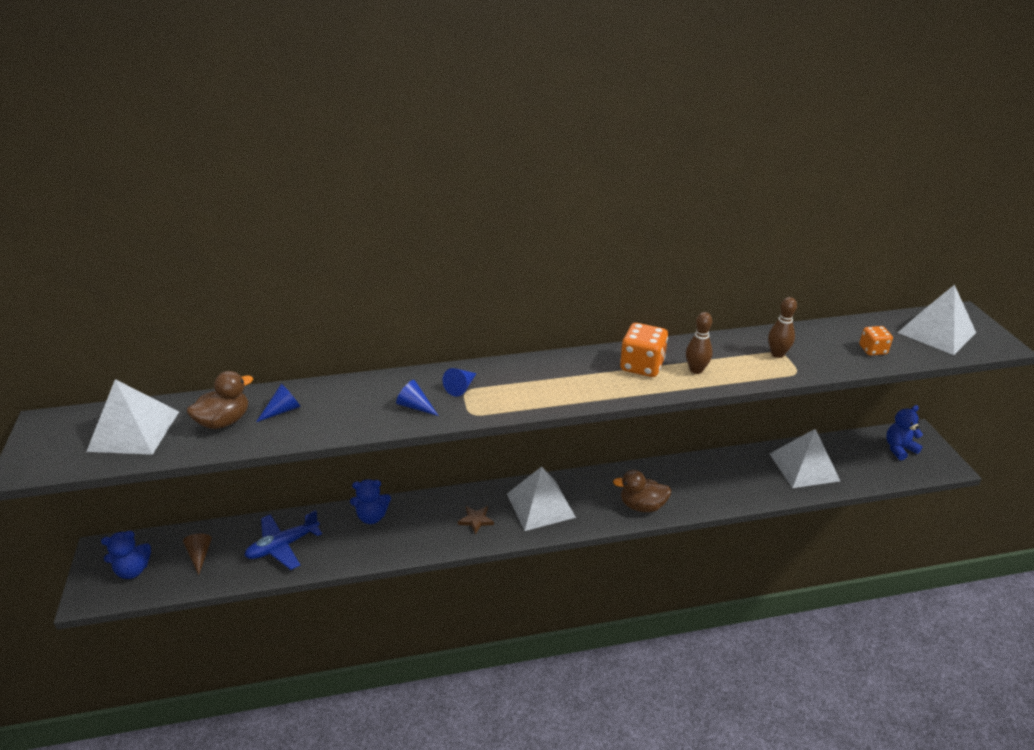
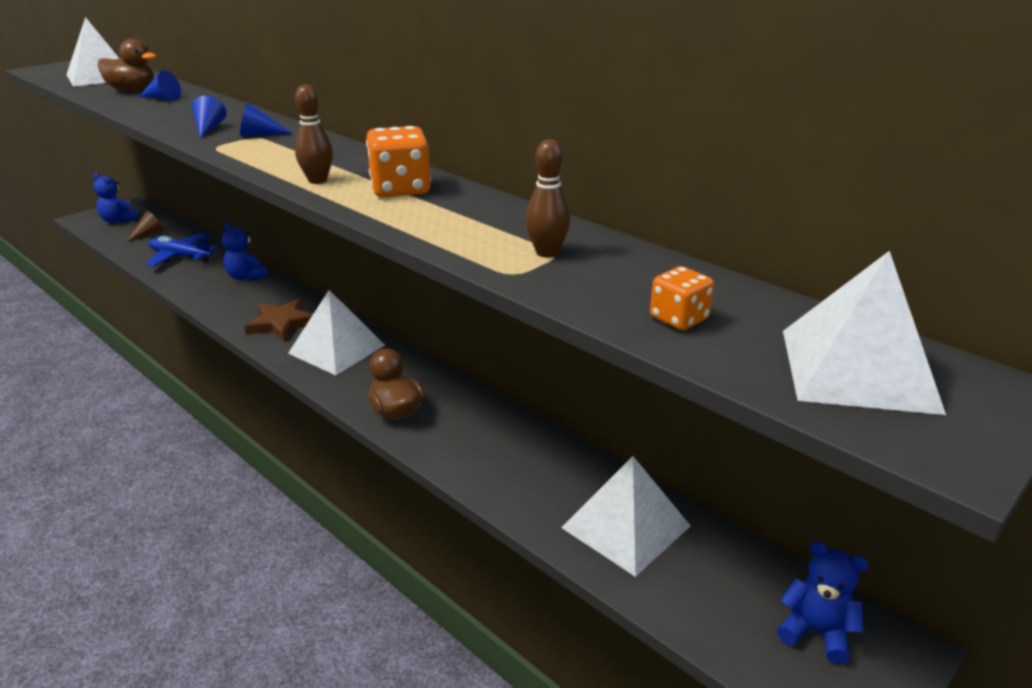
camera: 55 degrees right, 5 degrees down
(476, 520) = (282, 323): brown star -> brown star, size x1.68
(696, 370) = (430, 215): brown bowling pin -> brown bowling pin (317, 180)

